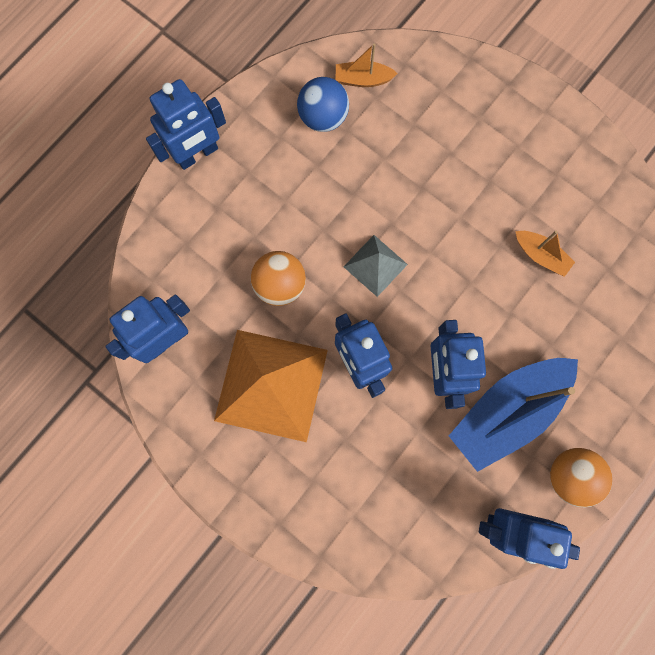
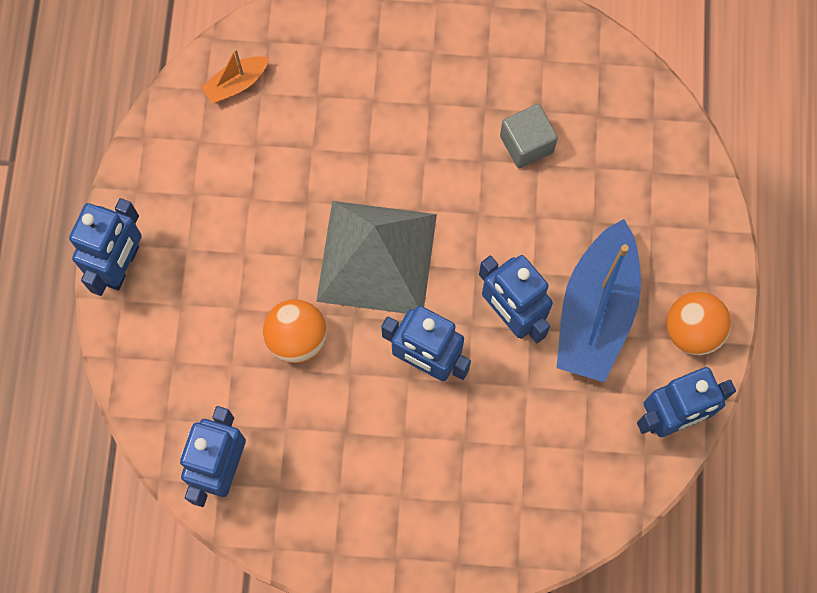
camera: 35 degrees left, 5 degrees down
(271, 385) = (357, 440): orange pyramid -> none
(323, 117) = (223, 147): blue ball -> none
(375, 265) = (376, 257): grey pyramid -> grey pyramid, size x1.99
(540, 255) = (526, 144): orange boat -> grey cube

